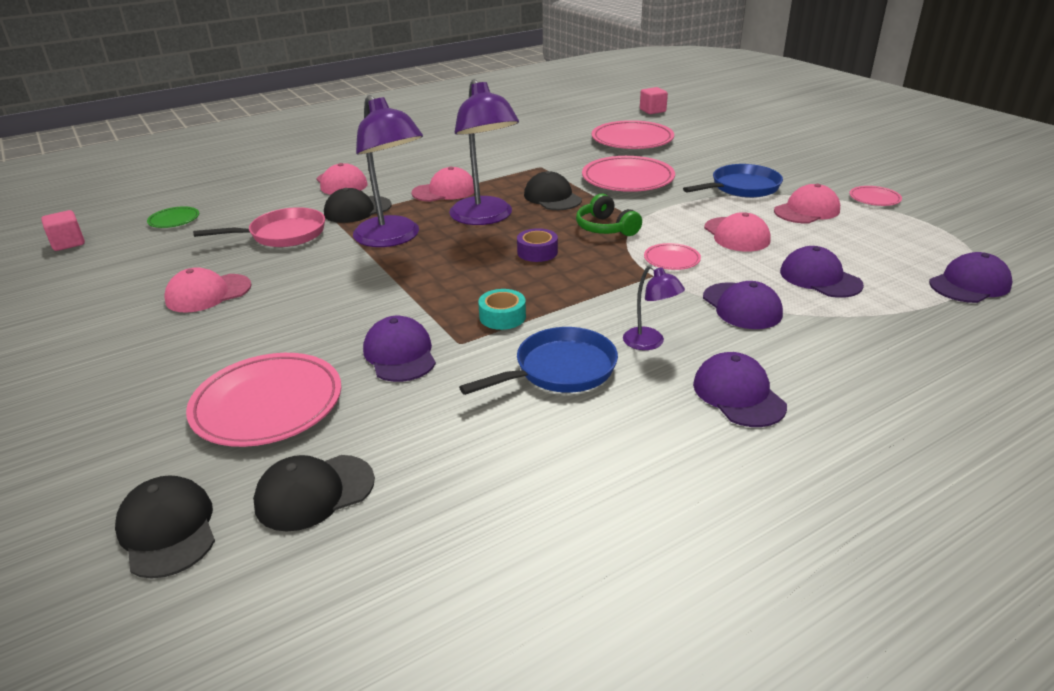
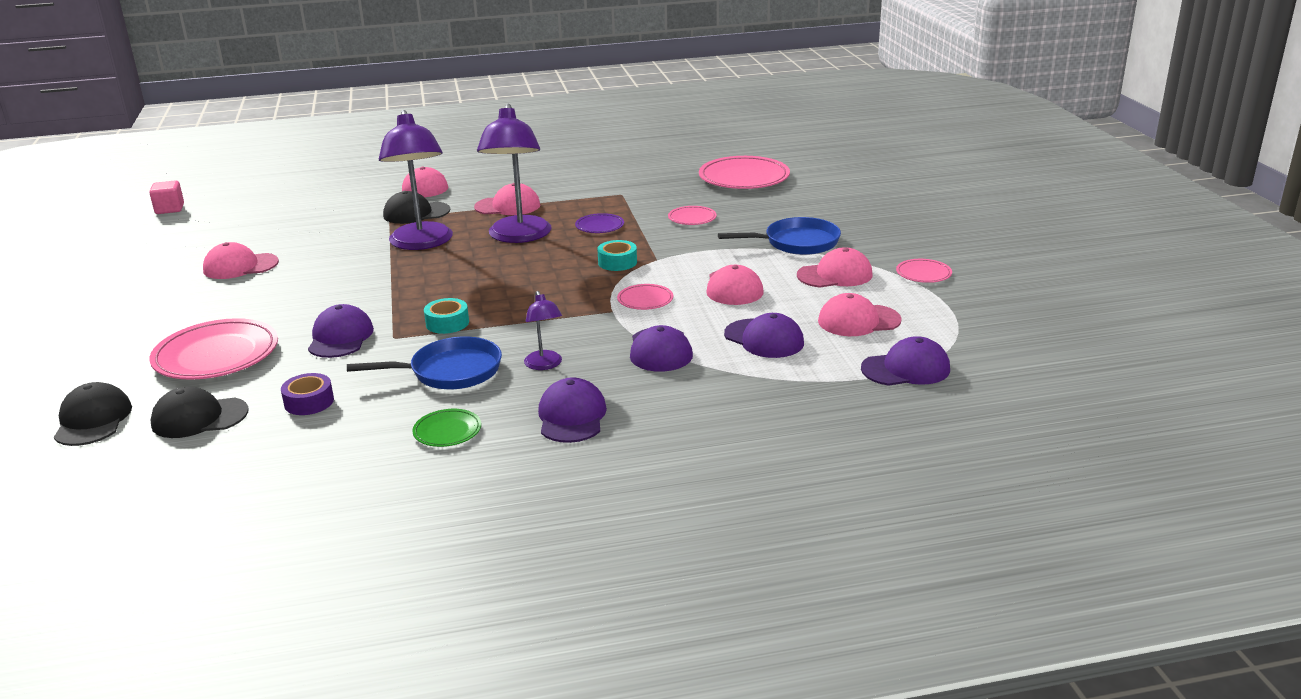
camera: 20 degrees right, 5 degrees down
(174, 220) = (262, 201): green plate -> green plate (447, 431)
(283, 234) = (336, 226): pink pan -> none
(537, 252) = (532, 274): purple tape -> purple tape (309, 402)
(552, 197) = (599, 226): black cap -> purple plate
(606, 228) = (617, 262): green headphones -> turquoise tape
(627, 179) = (692, 218): pink plate -> pink plate, size x0.49
(652, 111) = (803, 148): pink cube -> none
(820, 278) = (764, 339): purple cap -> purple cap turned 150 degrees clockwise
(876, 247) = (858, 321): none -> pink cap

